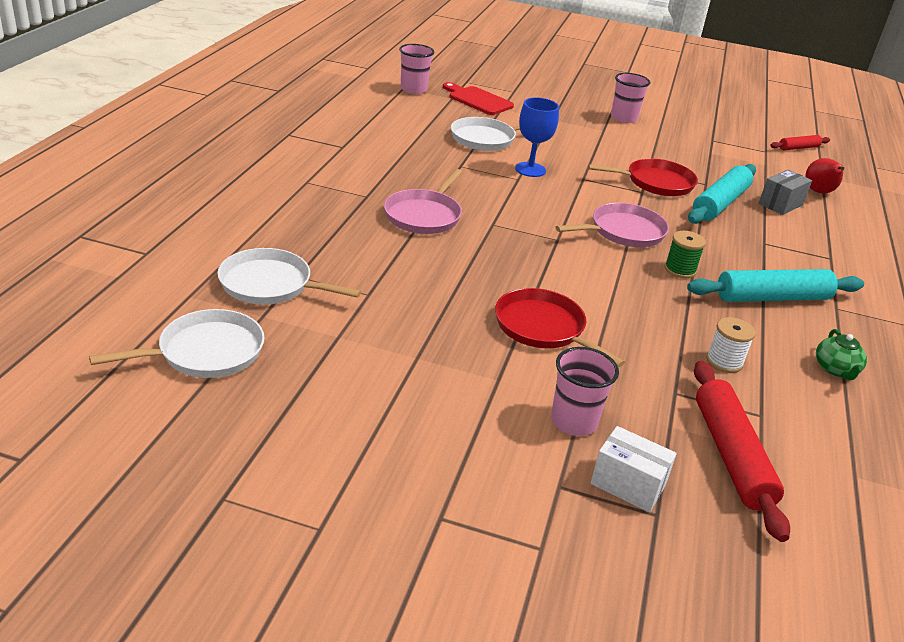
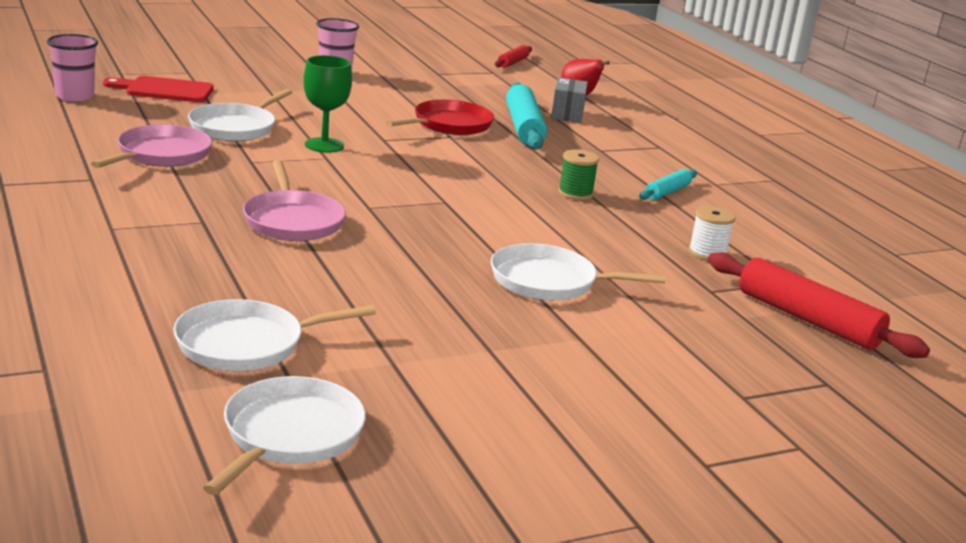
camera: 40 degrees left, 10 degrees down
(530, 169) = (324, 145): blue goblet -> green goblet
(543, 328) = (549, 281): red pan -> white pan
(574, 421) = (681, 345): pink cup -> none
(624, 231) = (487, 176): pink pan -> pink pan (161, 155)
(627, 484) = (781, 372): white box -> none
(772, 298) = (667, 192): turquoise rolling pin -> turquoise rolling pin, size x0.54
(835, 369) = (778, 230): green teapot -> none

